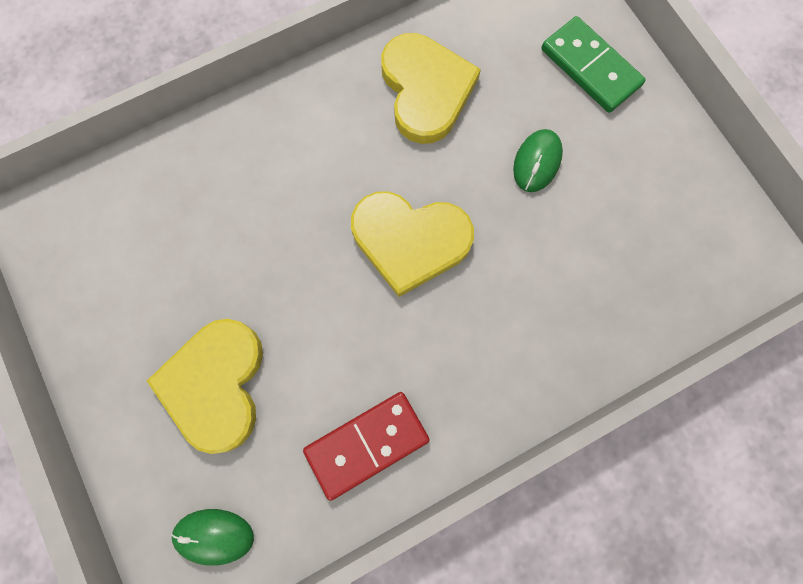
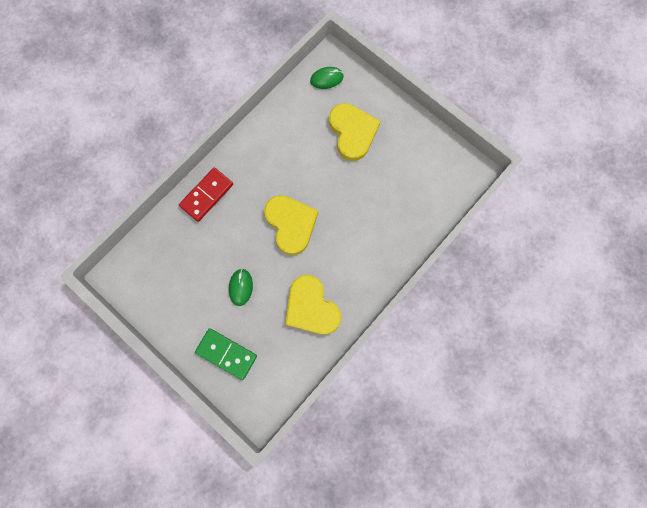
camera: 160 degrees right, 0 degrees up
(367, 444) = (278, 131): red domino -> red domino (207, 195)
(410, 241) = (291, 224): yellow heart -> yellow heart turned 75 degrees clockwise

